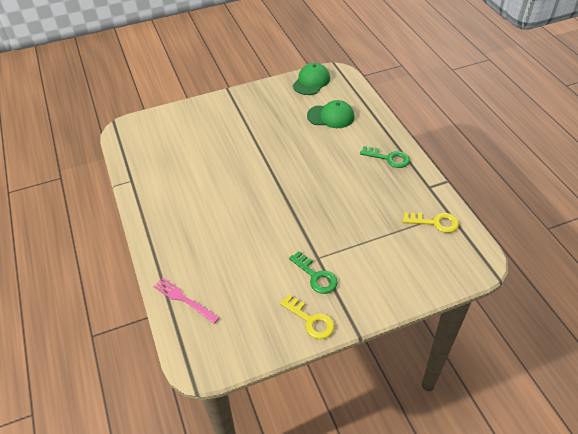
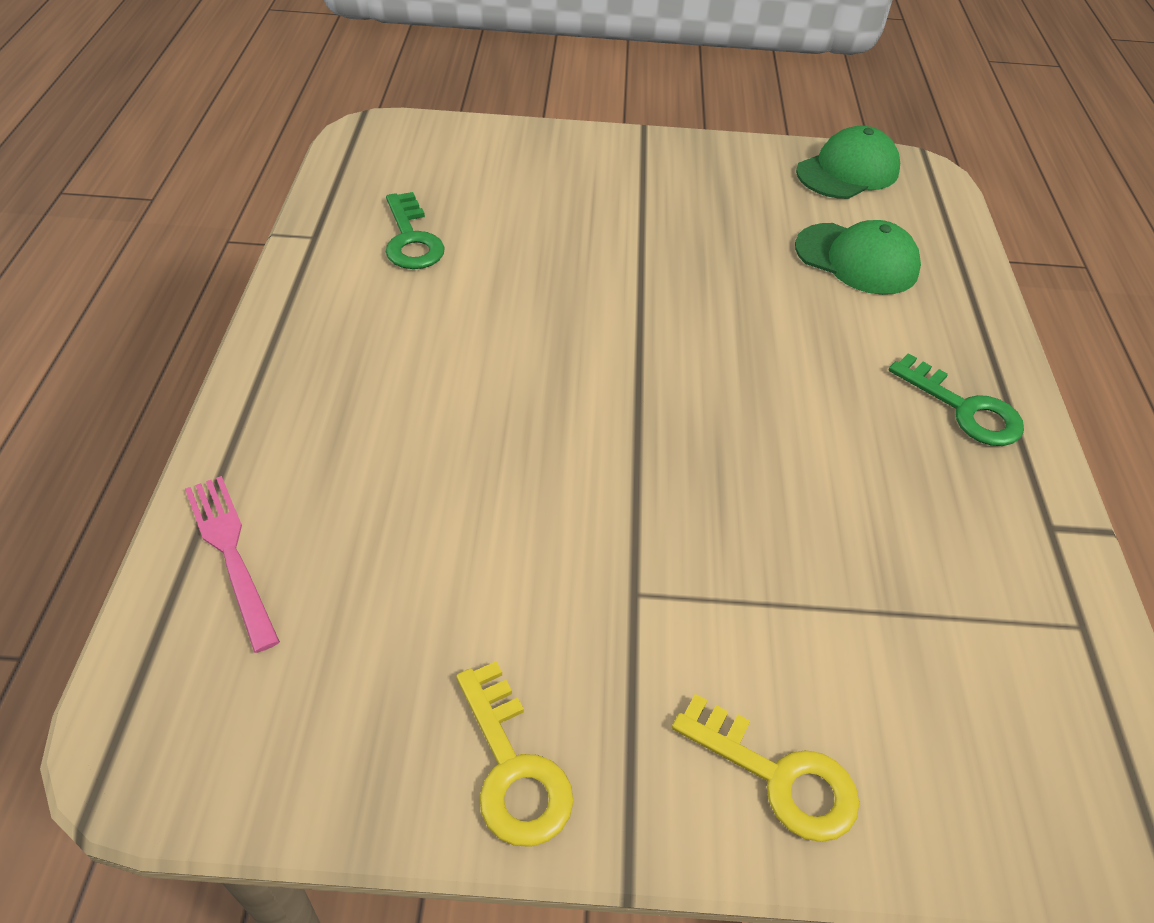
camera: 20 degrees right, 0 degrees up
(316, 276) = (601, 642): green key -> green key (411, 239)
(435, 222) = (1027, 635): yellow key -> yellow key (778, 776)

